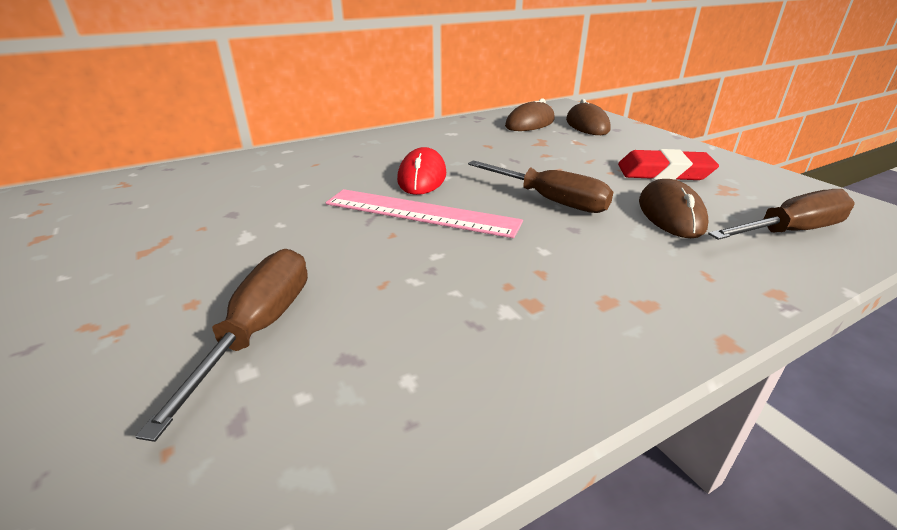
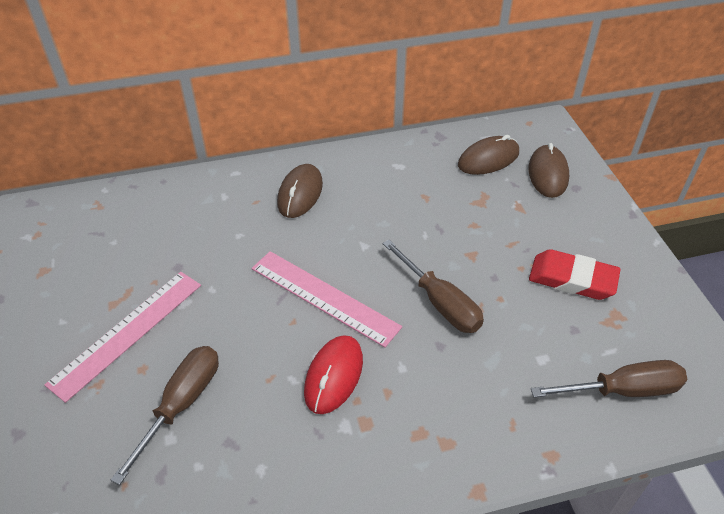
camera: 15 degrees right, 15 degrees up
(165, 273) = (127, 332): none -> pink ruler
(422, 177) = (343, 242): red mouse -> red mouse (333, 376)
(670, 214) = (534, 344): brown mouse -> brown mouse (300, 193)

